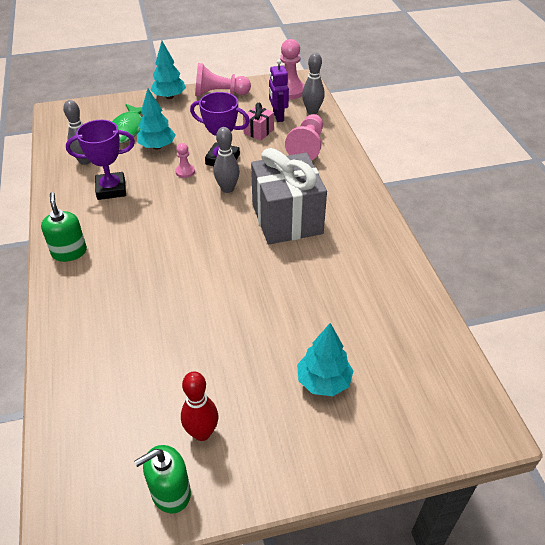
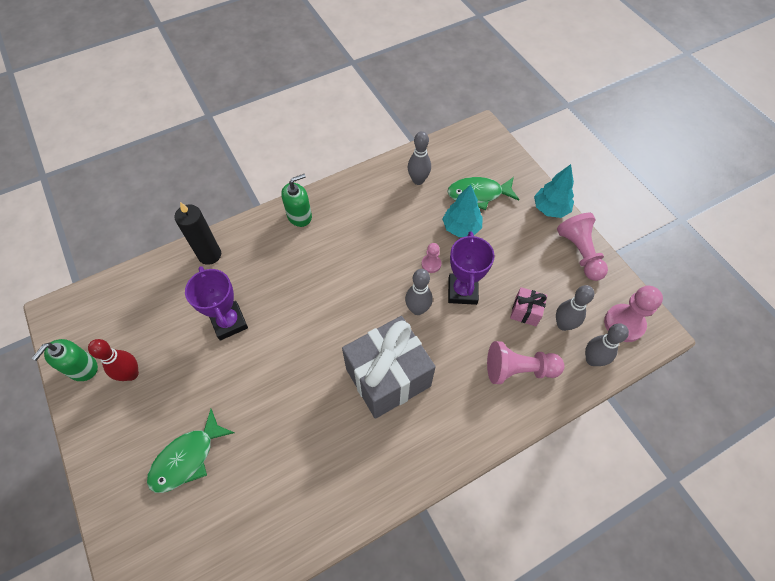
camera: 75 degrees right, 15 degrees up
(72, 339) = (209, 255): none -> black candle
(111, 189) = (385, 214): purple trophy -> purple trophy (229, 322)
(170, 492) = (82, 368): green soap dispenser -> green soap dispenser turned 105 degrees counterclockwise
(278, 117) = (563, 324): purple robot -> grey bowling pin
(323, 381) = (187, 458): turquoise tree -> green fish

